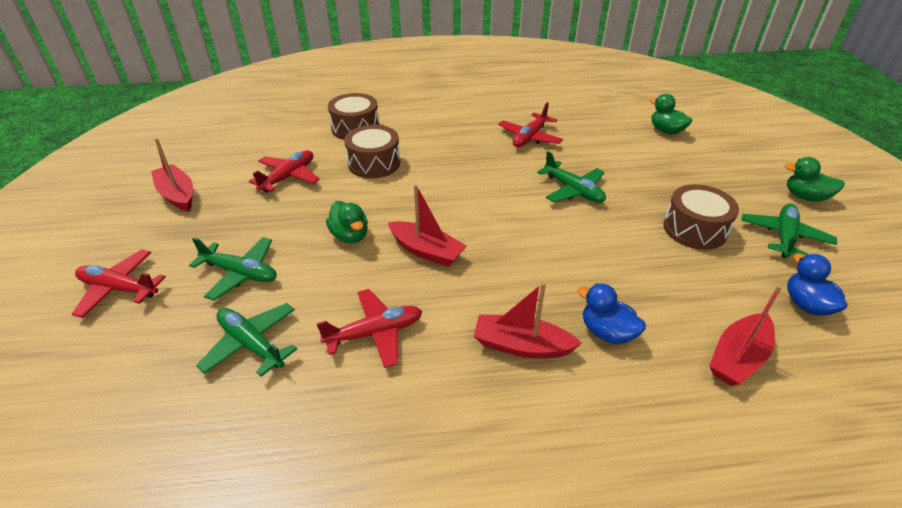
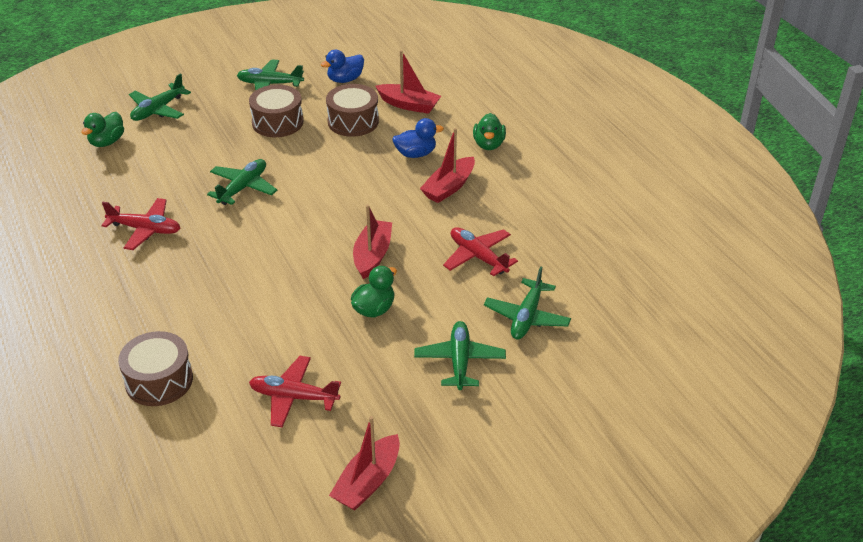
camera: 110 degrees left, 0 degrees up
(119, 289) = (523, 436): red plane -> none
(374, 163) = (239, 335): brown drum -> brown drum (353, 121)
(521, 346) = (449, 187): red boat -> red boat turned 45 degrees clockwise
(606, 332) = (416, 154): blue duck -> blue duck turned 120 degrees counterclockwise
(722, 159) = (158, 110): none -> green plane
(805, 197) = (208, 72): green duck -> green duck (488, 144)

